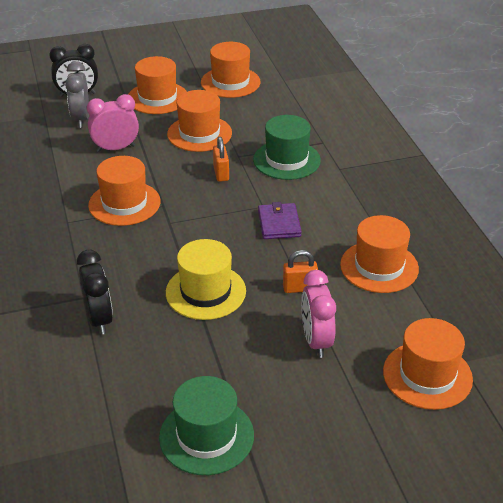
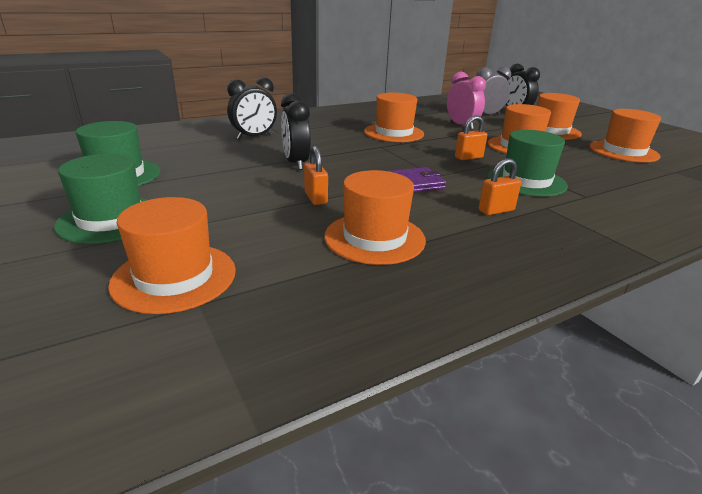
camera: 75 degrees right, 10 degrees down
(205, 292) = (296, 163): yellow hat -> black clock
(316, 341) = (235, 209): pink clock -> none
(325, 425) = (110, 219): none -> green hat
(341, 194) = (496, 210): none -> orange padlock

